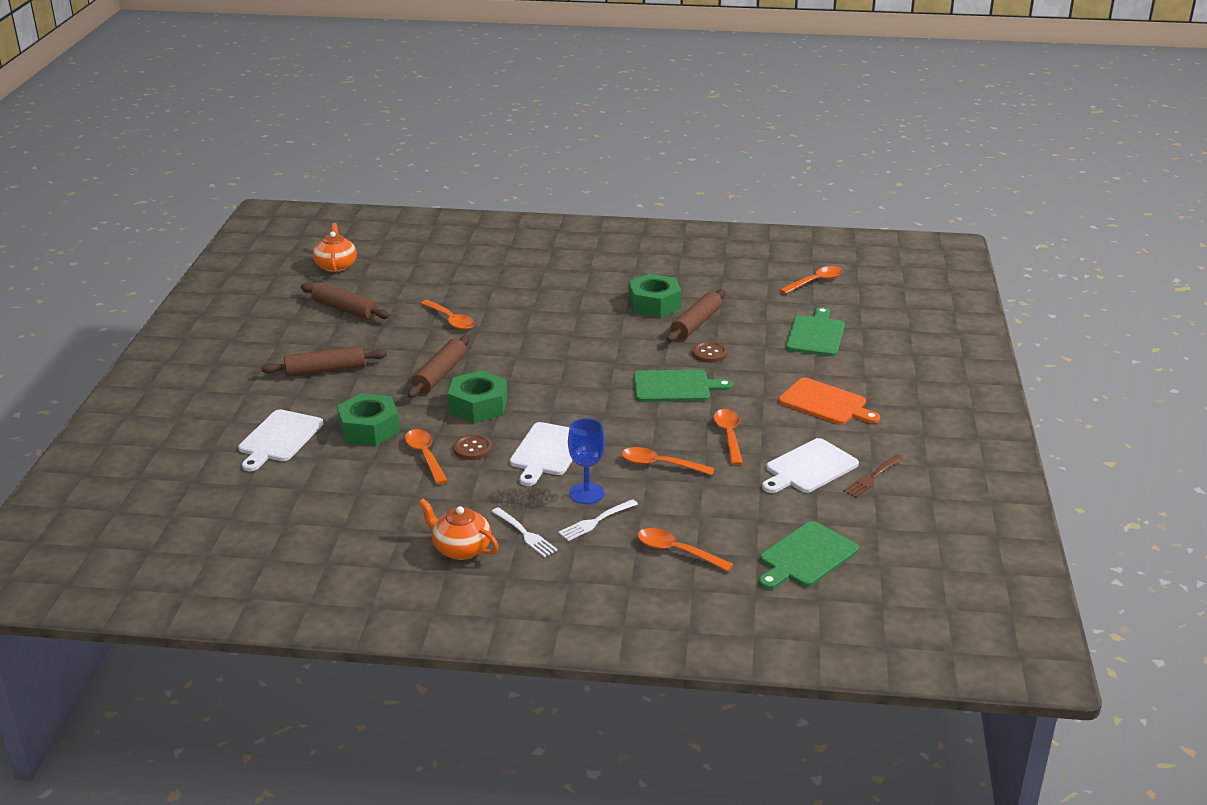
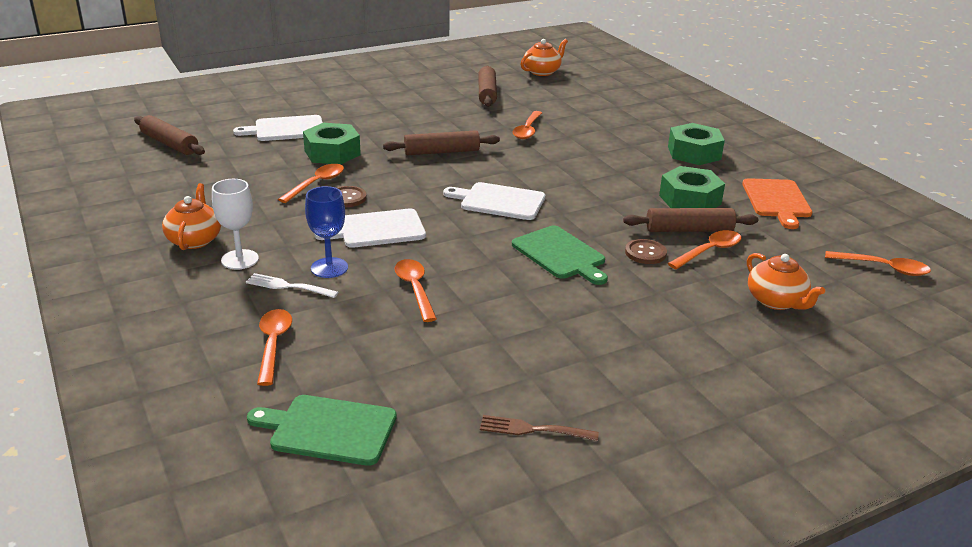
camera: 55 degrees right, 0 degrees up
(325, 370) = (395, 114): brown rolling pin -> brown rolling pin (170, 144)
(478, 406) = (414, 180): green nut -> green nut (694, 153)
(524, 534) = (240, 259): white fork -> white goblet
(729, 436) = (508, 310): orange spoon -> orange spoon (709, 251)
(809, 468) = (504, 378): white cutting board -> white cutting board (499, 201)
(816, 334) = (776, 301): green cutting board -> orange teapot
(825, 403) = (647, 350): orange cutting board -> orange cutting board (776, 200)

